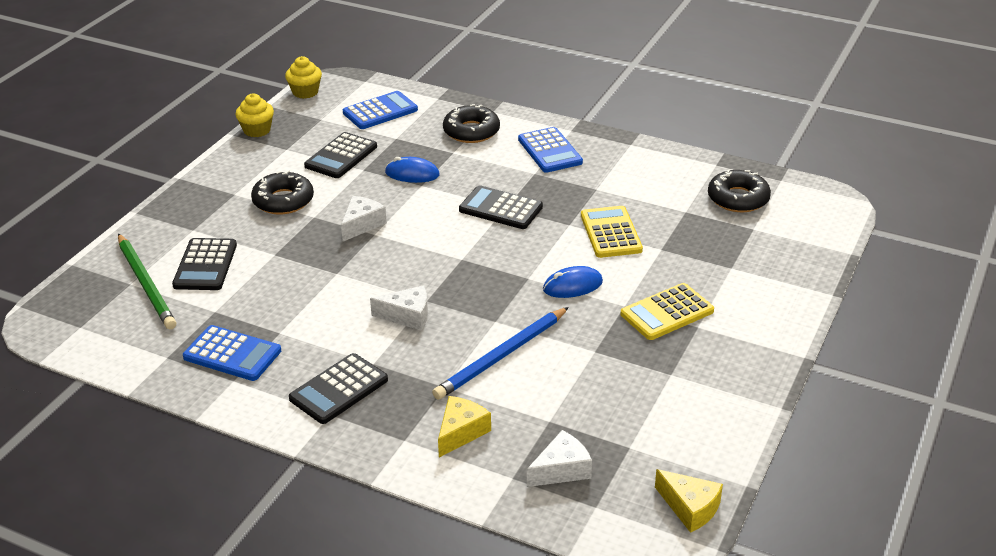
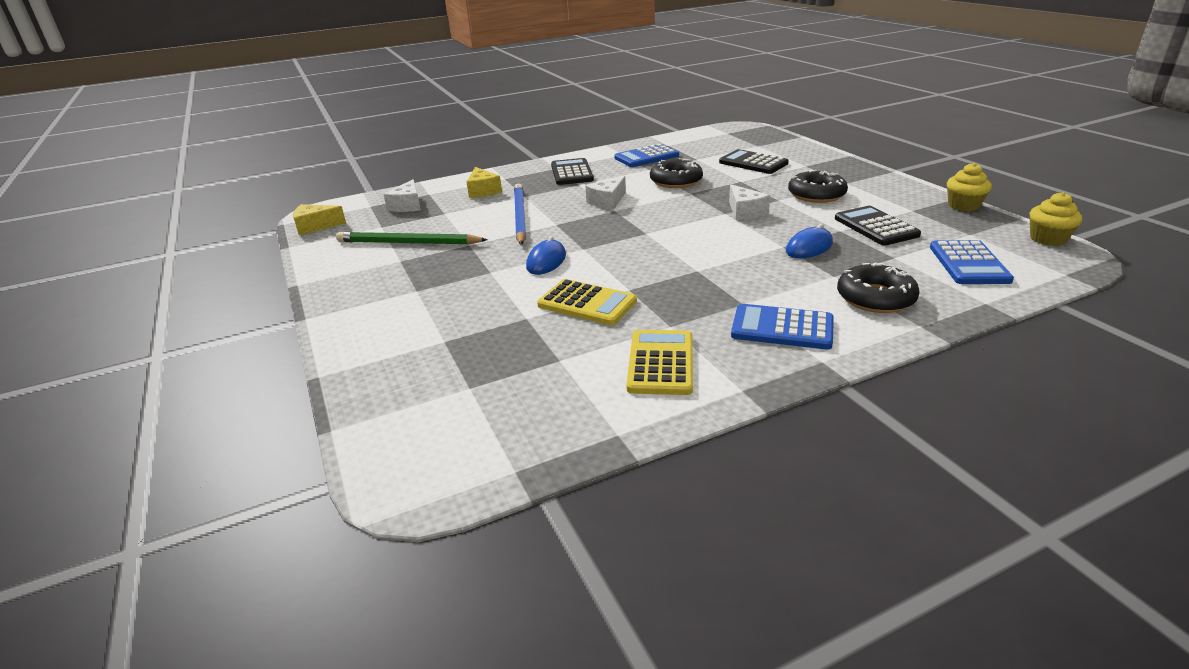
camera: 130 degrees right, 5 degrees down
(146, 284) = (752, 148): green pencil -> green pencil (409, 243)
(500, 209) = (697, 267): black calculator -> none
(667, 313) = (452, 285): yellow calculator -> yellow calculator (660, 363)
(738, 198) = (530, 409): black donut -> black donut (676, 181)

